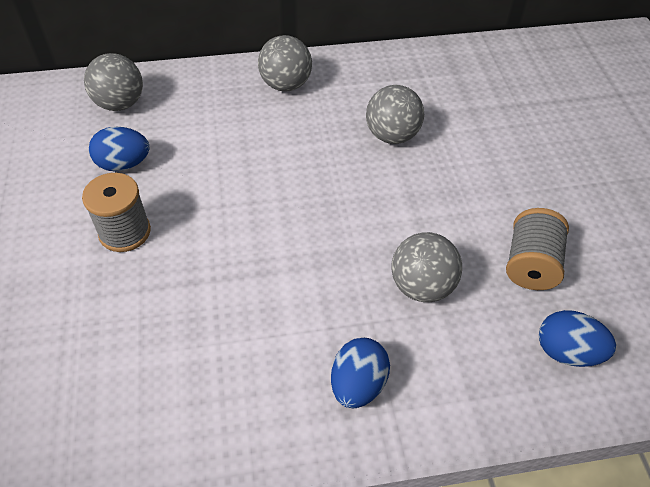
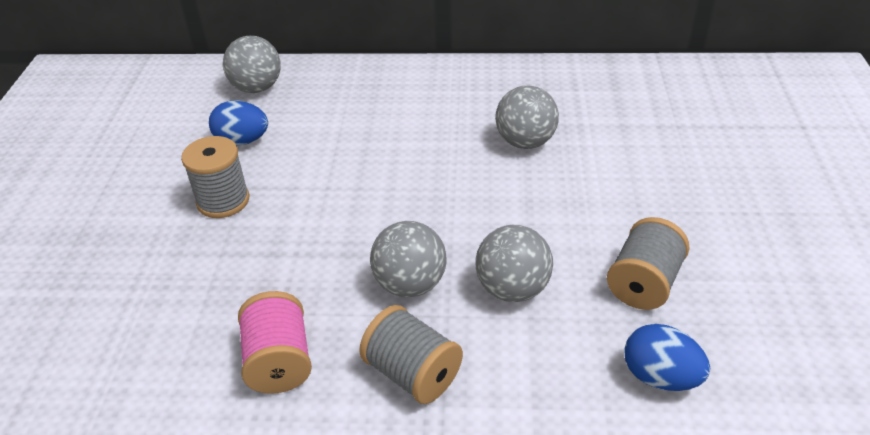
camera: 15 degrees right, 10 degrees down
(232, 393) = (279, 361): none -> pink spool
(286, 85) = (427, 85): grey ball -> grey ball (410, 284)
(358, 384) = (412, 373): blue egg -> grey spool

